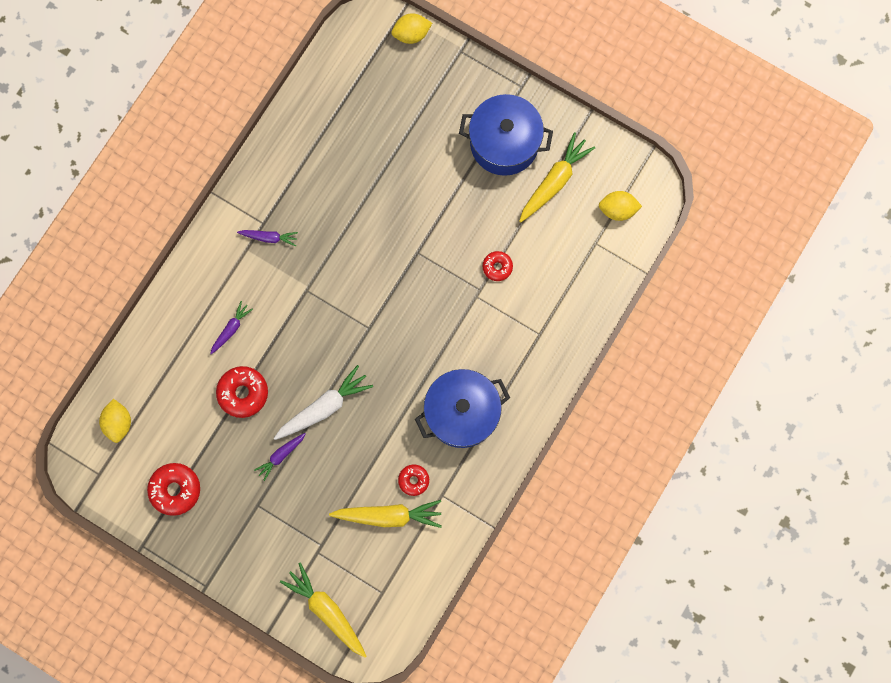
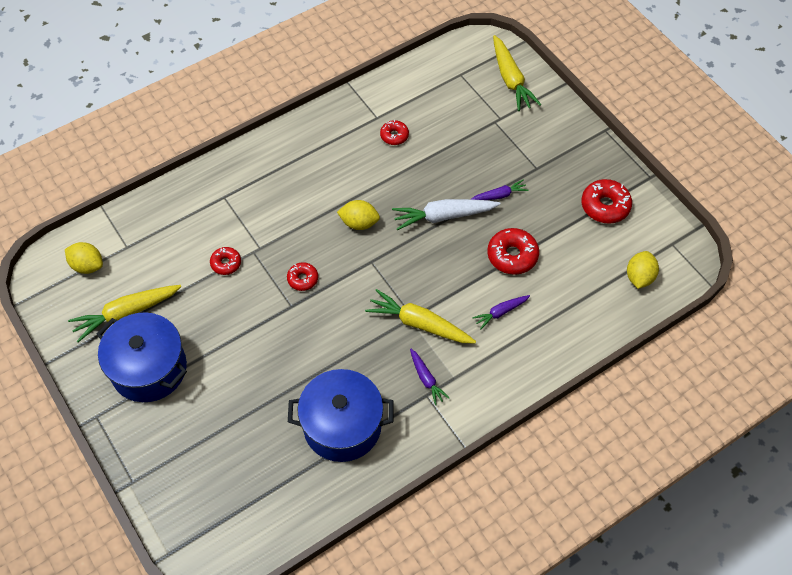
camera: 155 degrees left, 20 degrees down
(269, 237) = (426, 379): purple carrot -> purple carrot turned 150 degrees counterclockwise
(389, 515) = (428, 120): yellow carrot -> yellow carrot (419, 323)
(411, 34) = (171, 524): yellow lemon -> yellow lemon (359, 223)
(421, 283) = (303, 279): none -> red donut
(462, 412) = (326, 166): blue pot -> blue pot (342, 426)

